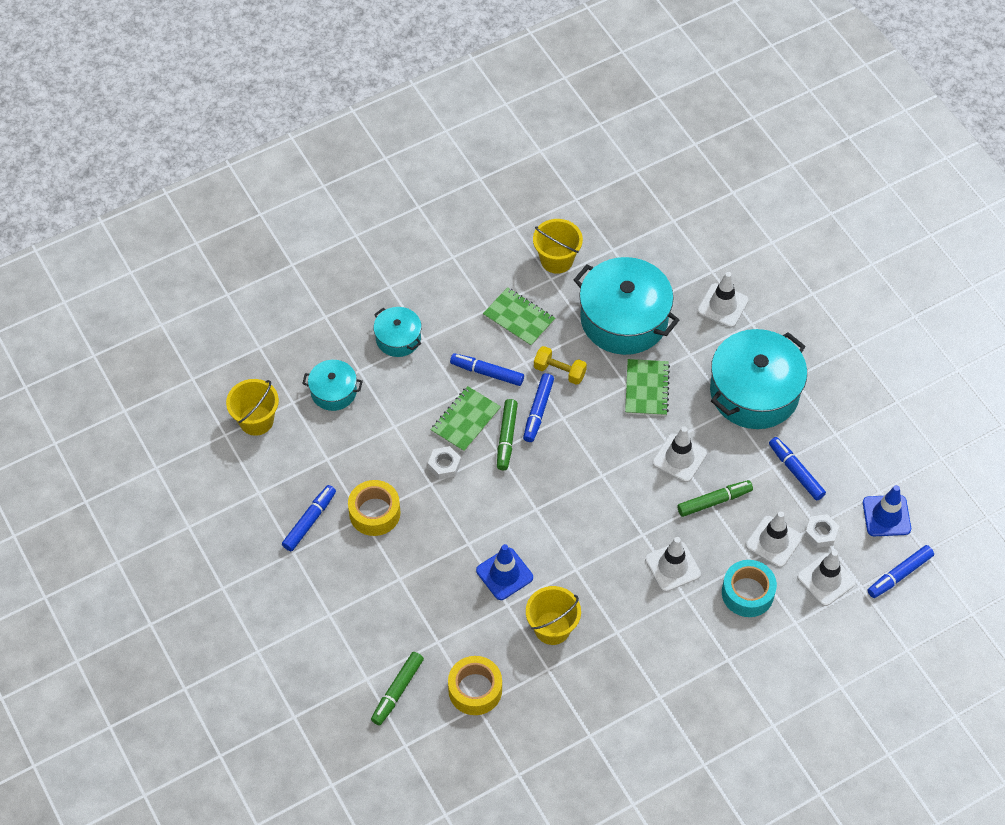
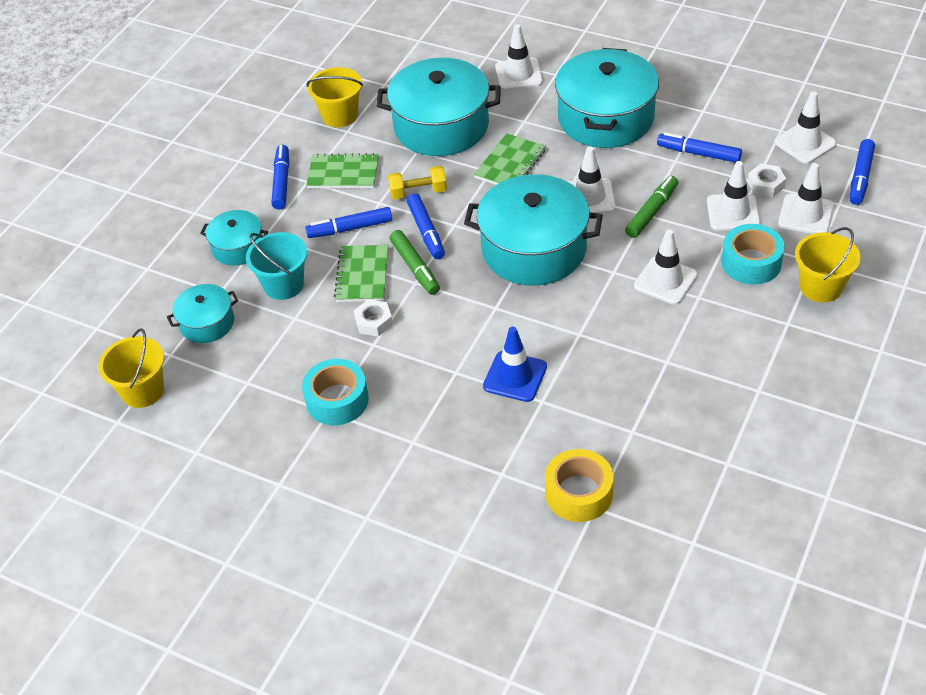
camera: 30 degrees left, 10 degrees down
(310, 521) = (274, 446): blue marker -> blue marker (282, 182)
(374, 513) = (337, 400): yellow tape -> turquoise tape
(397, 691) = (500, 544): green marker -> none
(406, 392) = (283, 285): none -> turquoise bucket
(552, 628) = (603, 394): yellow bucket -> yellow bucket (821, 287)
(602, 477) = (534, 249): none -> turquoise pot
(646, 389) = (510, 164): green notebook -> green notebook turned 60 degrees clockwise
(886, 516) = (805, 143): blue traffic cone -> white traffic cone

